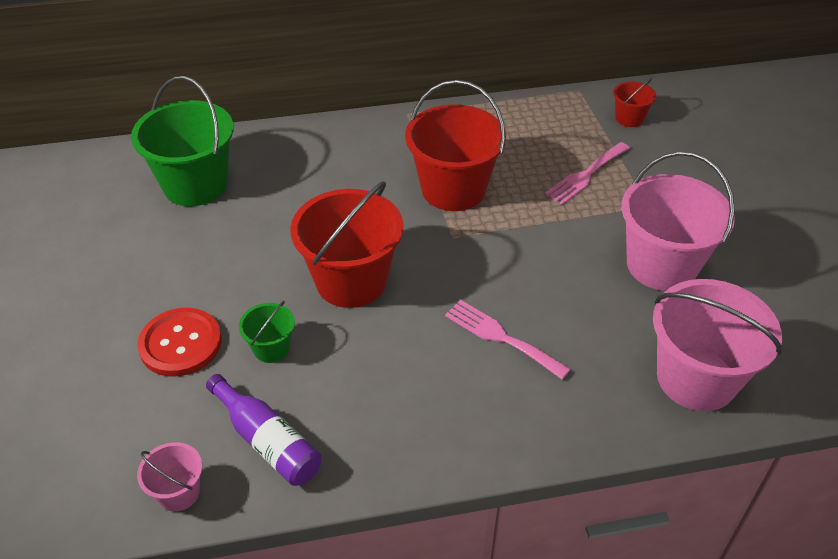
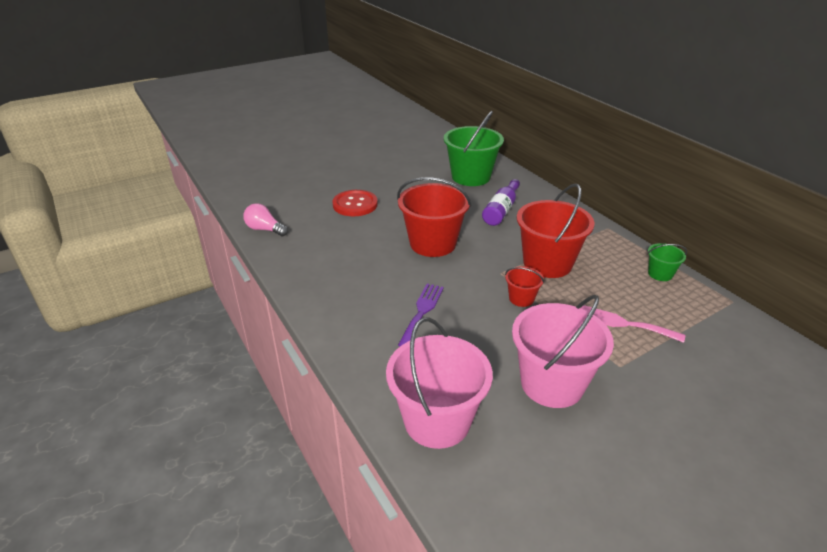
camera: 70 degrees right, 10 degrees down
(178, 492) = (265, 229): pink bucket -> pink light bulb
(267, 441) = (304, 246): purple bottle -> purple bottle (501, 210)
(271, 348) = (366, 231): green bucket -> green bucket (660, 274)
(501, 337) = (422, 312): pink fork -> purple fork
(629, 118) = (728, 337): red bucket -> red bucket (521, 298)

